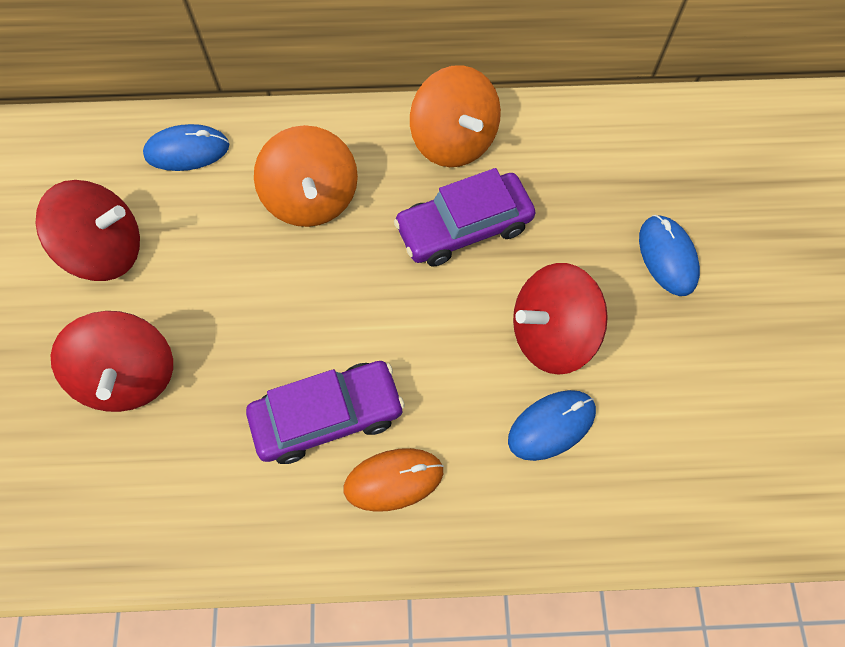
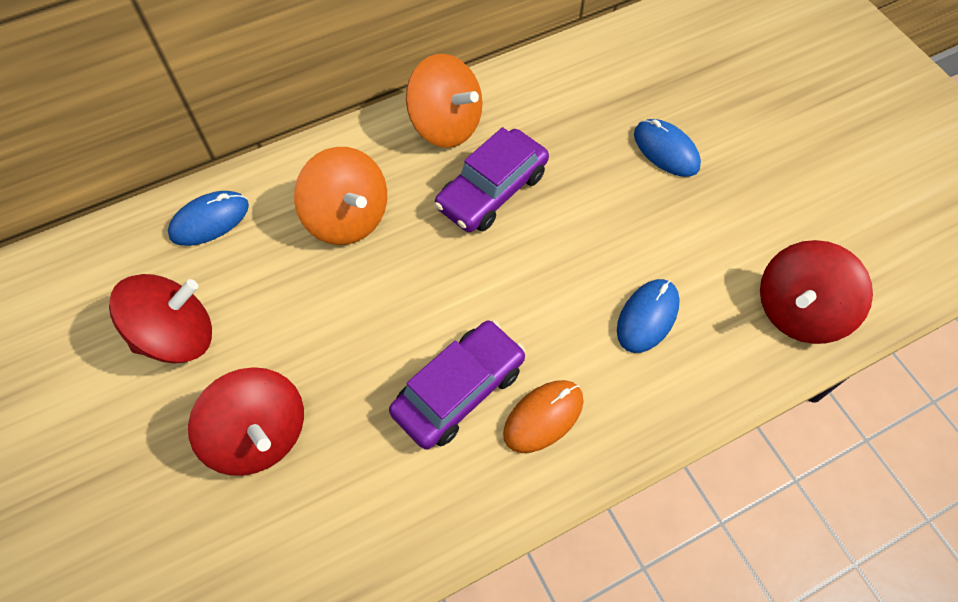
camera: 25 degrees left, 5 degrees down
(551, 334) = (608, 246): red spinning top -> red spinning top (798, 310)

